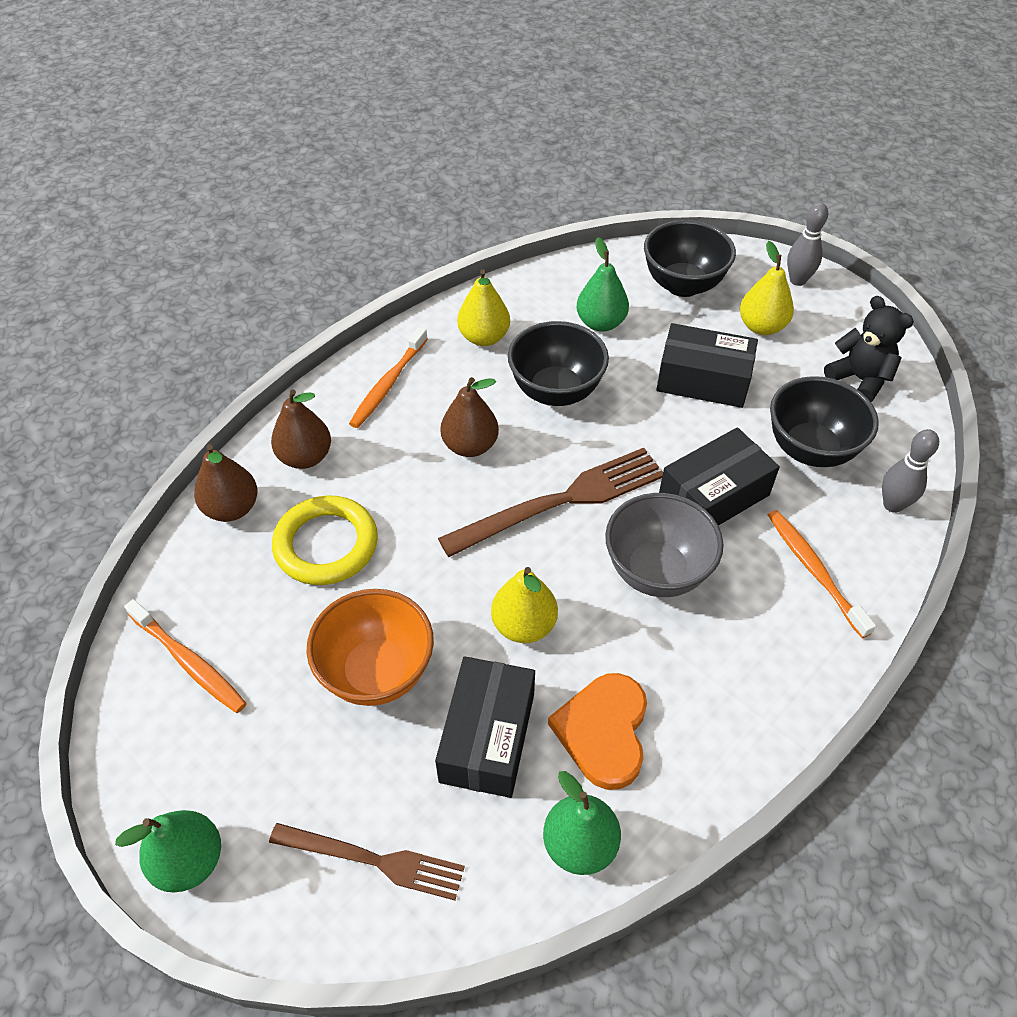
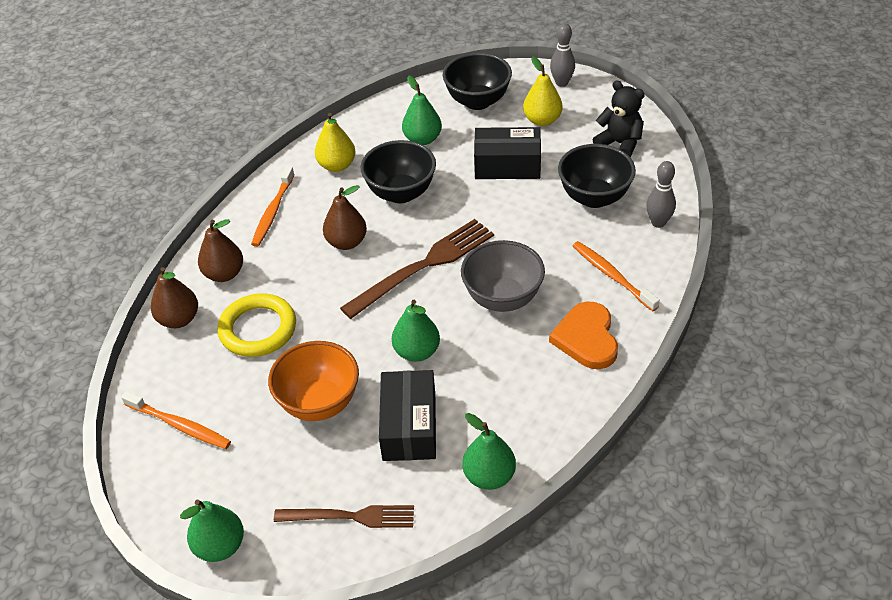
camera: 10 degrees left, 5 degrees down
(524, 625) = (417, 352): yellow pear -> green pear
(603, 731) = (489, 405): orange heart -> orange heart (586, 338)
(713, 495) = (532, 241): black box -> none

